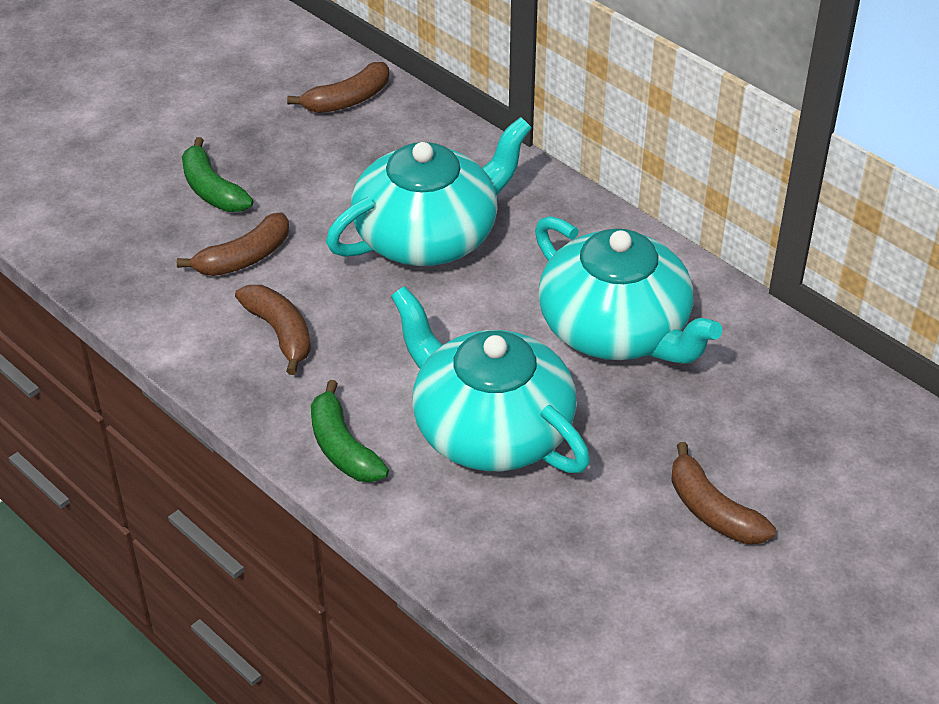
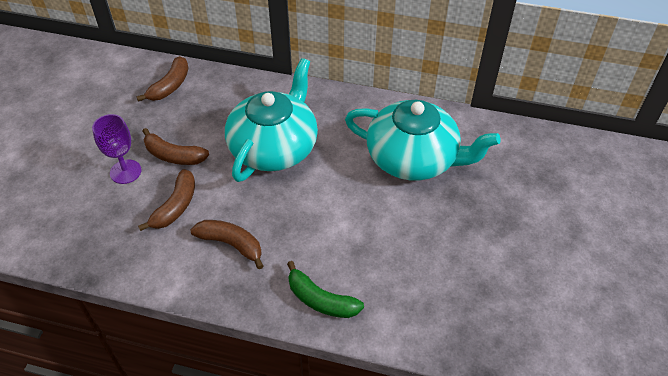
camera: 30 degrees left, 5 degrees up
(212, 190) = (125, 172): green banana -> purple goblet
(490, 428) = (393, 247): turquoise teapot -> none
(712, 510) = (539, 239): brown banana -> brown banana (173, 155)

